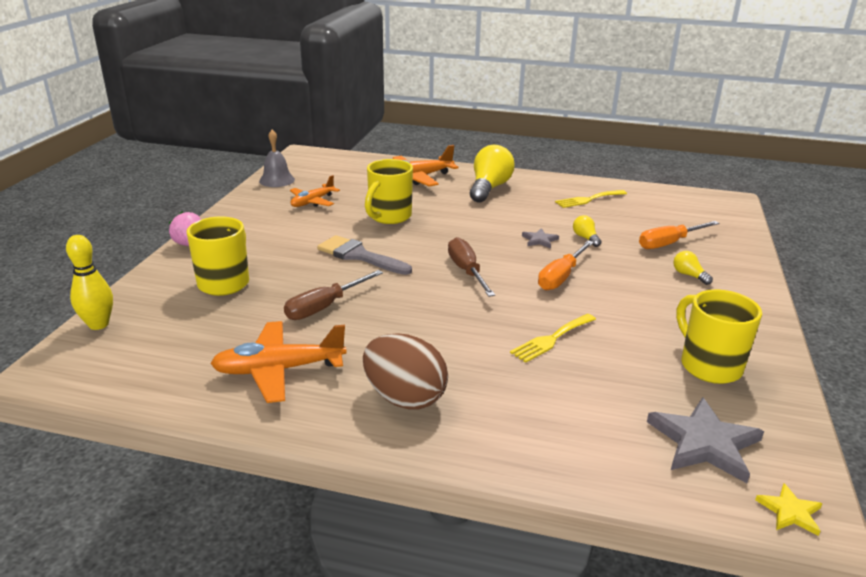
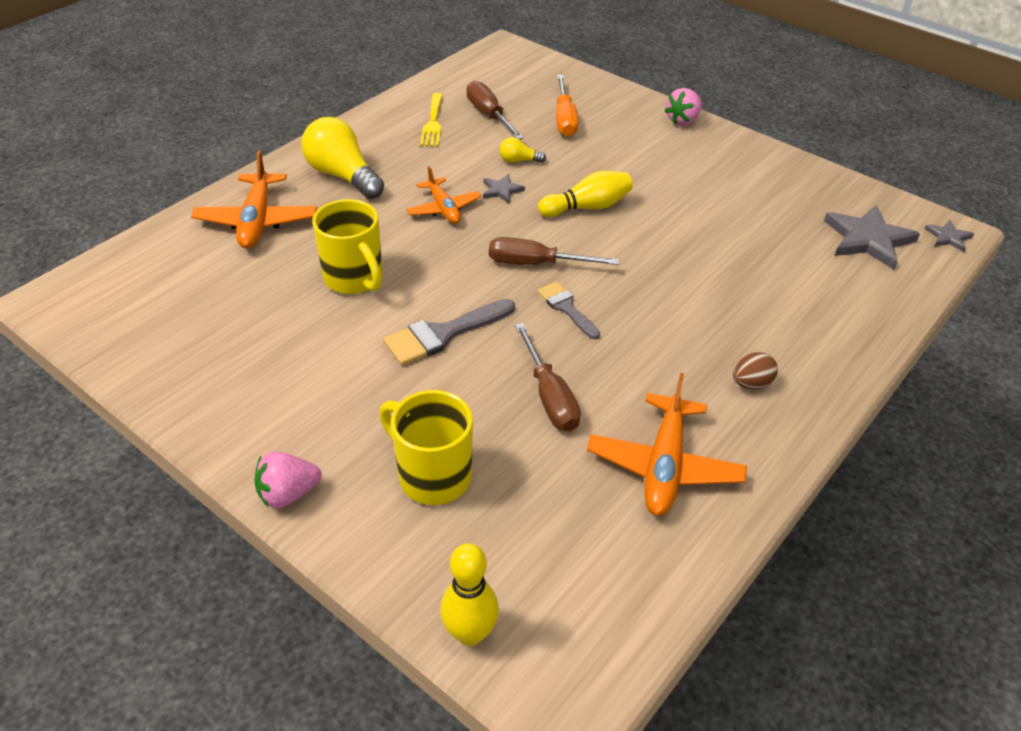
camera: 65 degrees left, 15 degrees up
(277, 180) = (130, 353): grey bell -> none
(312, 202) = (247, 335): orange plane -> orange plane (443, 208)
(404, 398) = (751, 383): brown egg -> brown egg, size x0.50
(427, 293) = (566, 308): none -> grey brush
(551, 339) = (695, 257): yellow fork -> none
(561, 277) = (587, 207): orange screwdriver -> yellow bowling pin
(628, 215) = (489, 115): none -> brown screwdriver
(689, 275) = (630, 136): yellow light bulb -> none
(708, 365) = (773, 192): yellow mug -> none
(754, 295) = (683, 120): none -> pink strawberry
(790, 512) = (948, 237): yellow star -> grey star

